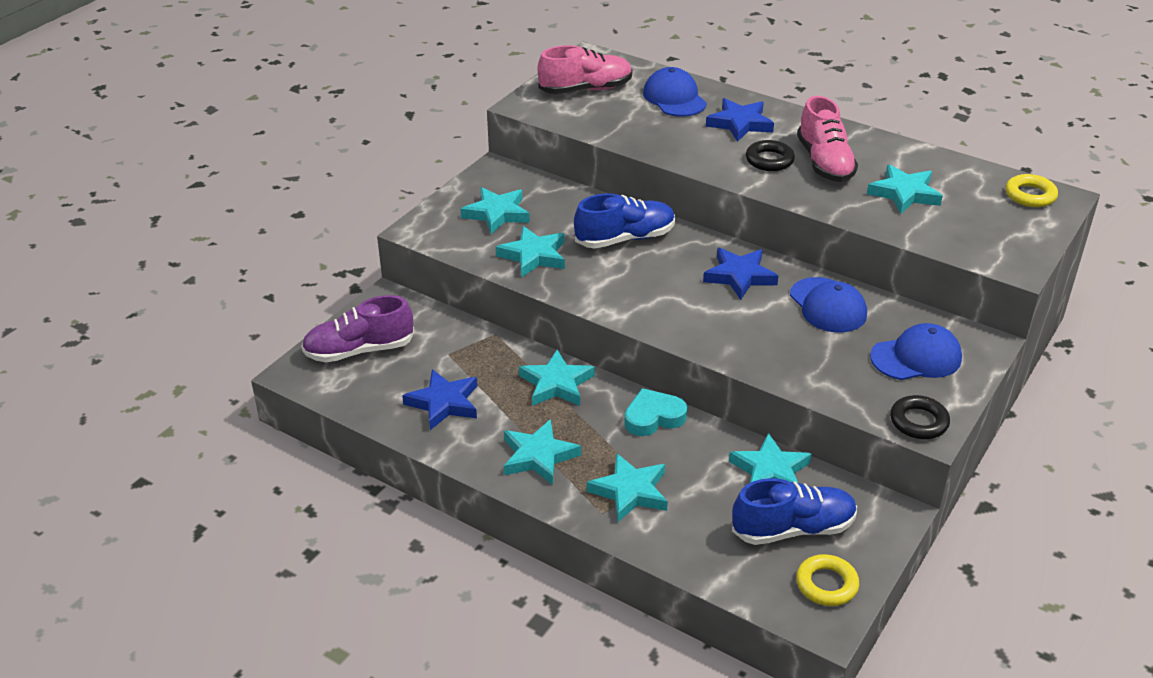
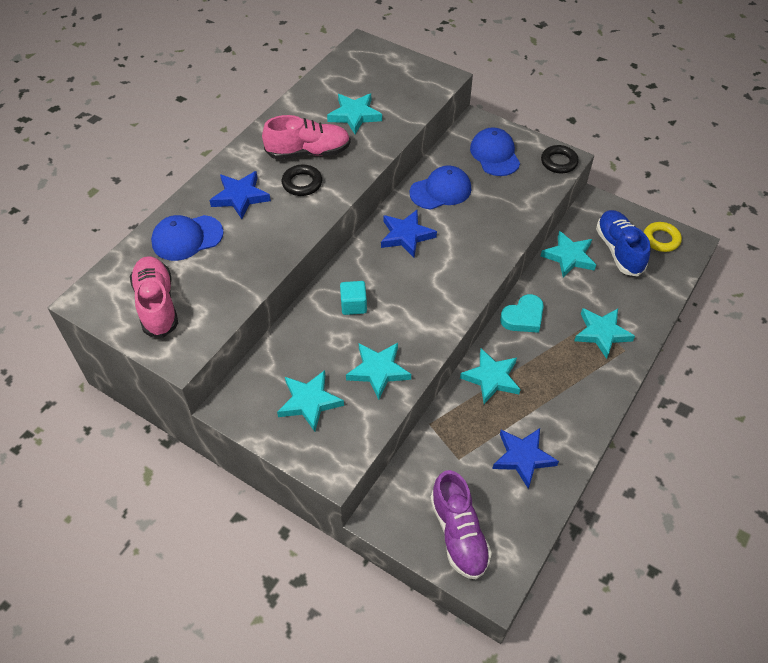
camera: 90 degrees left, 15 degrees up
(538, 456) = (575, 389): turquoise star -> none
(625, 239) = (353, 305): blue shoe -> turquoise cube
(653, 417) = (523, 317): turquoise heart -> turquoise heart turned 105 degrees counterclockwise
(1030, 195) = (359, 57): yellow ring -> none

